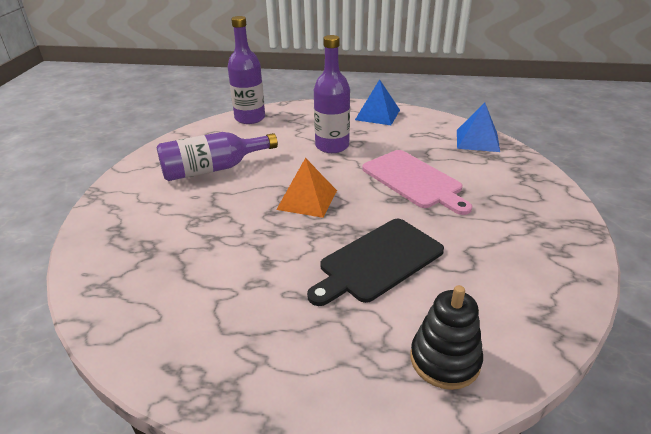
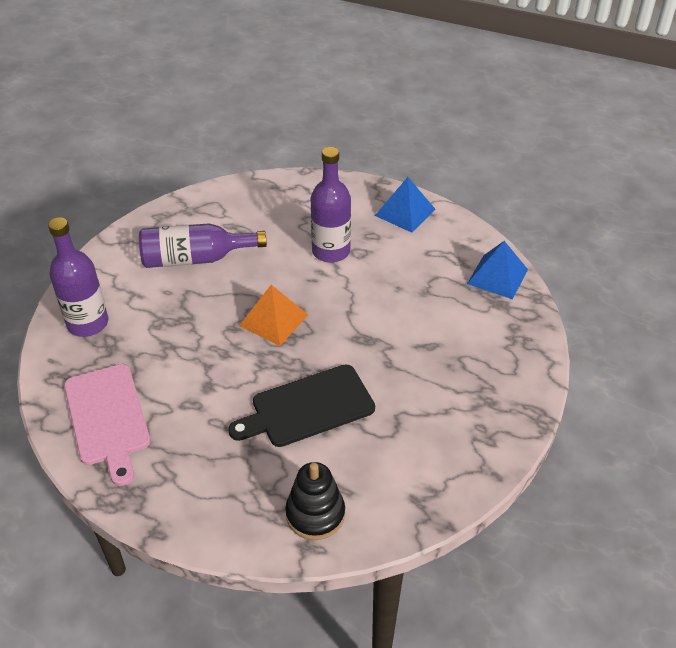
camera: 15 degrees right, 10 degrees up
(250, 118) = (259, 189): purple bottle -> purple bottle (88, 323)
(414, 180) = (394, 319): pink cutting board -> pink cutting board (107, 418)

